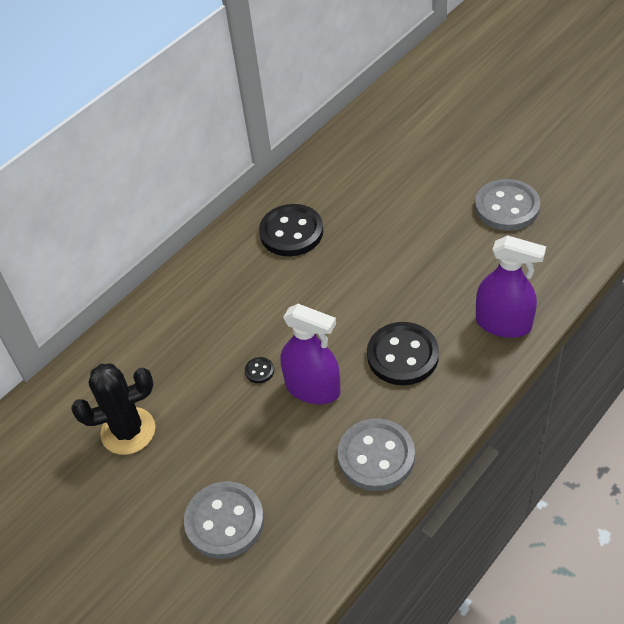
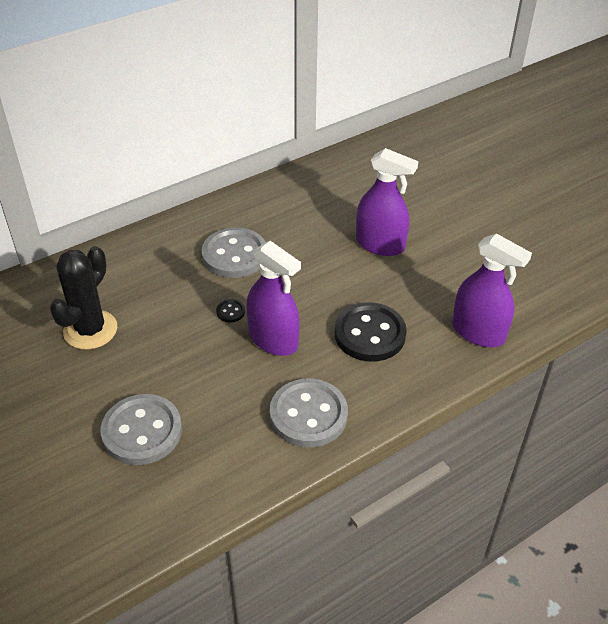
camera: 10 degrees right, 5 degrees down
(128, 431) = (90, 330): black cactus -> black cactus turned 60 degrees counterclockwise
(291, 232) = (309, 206): black button -> none
(377, 256) = (380, 244): none -> purple spray bottle
(507, 207) = (519, 234): grey button -> grey button (234, 255)

